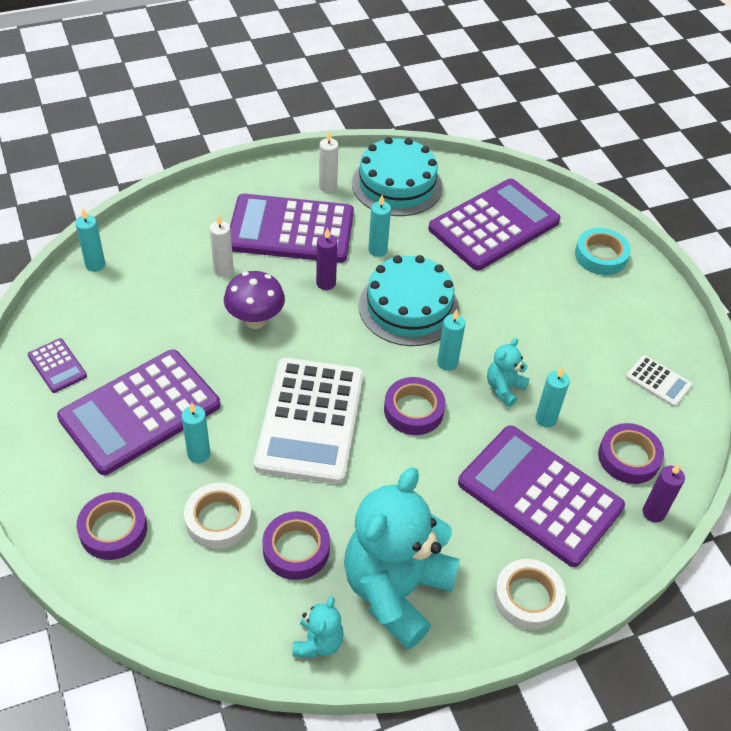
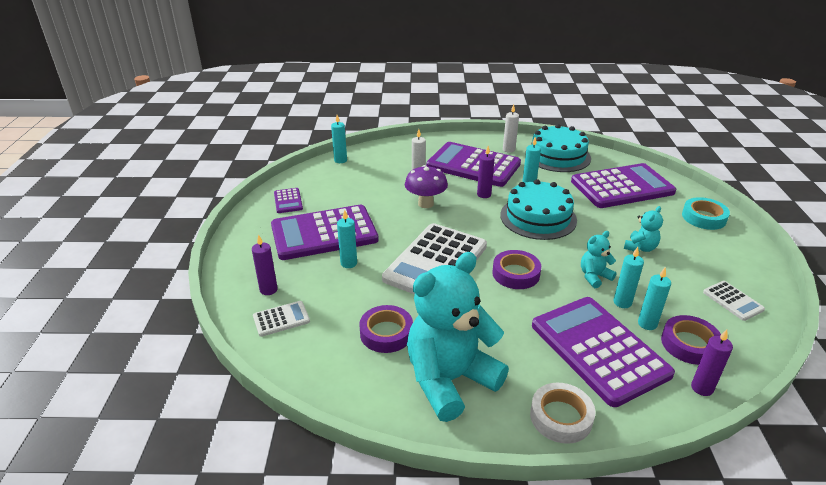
camera: 25 degrees right, 15 degrees down
(113, 530) = (268, 290): purple tape -> purple candle
(155, 570) = (281, 319): none -> white calculator
(218, 520) = (341, 302): white tape -> none
(318, 642) = (371, 396): turquoise teddy bear -> turquoise teddy bear (640, 248)
(447, 363) = (554, 253): turquoise candle -> turquoise candle (647, 324)

